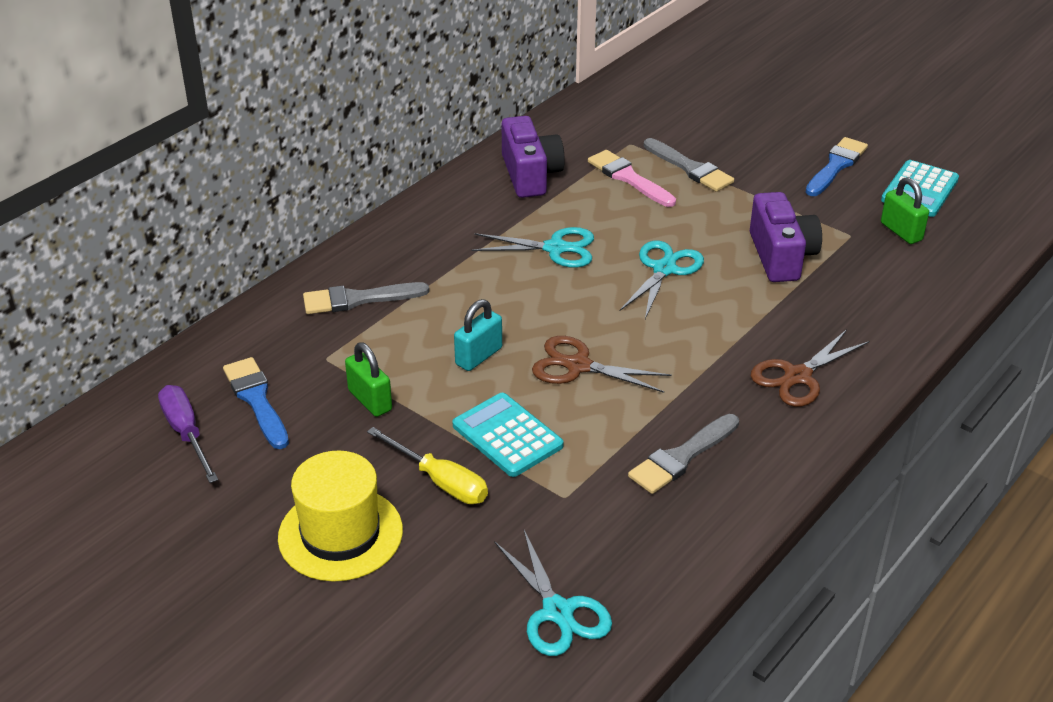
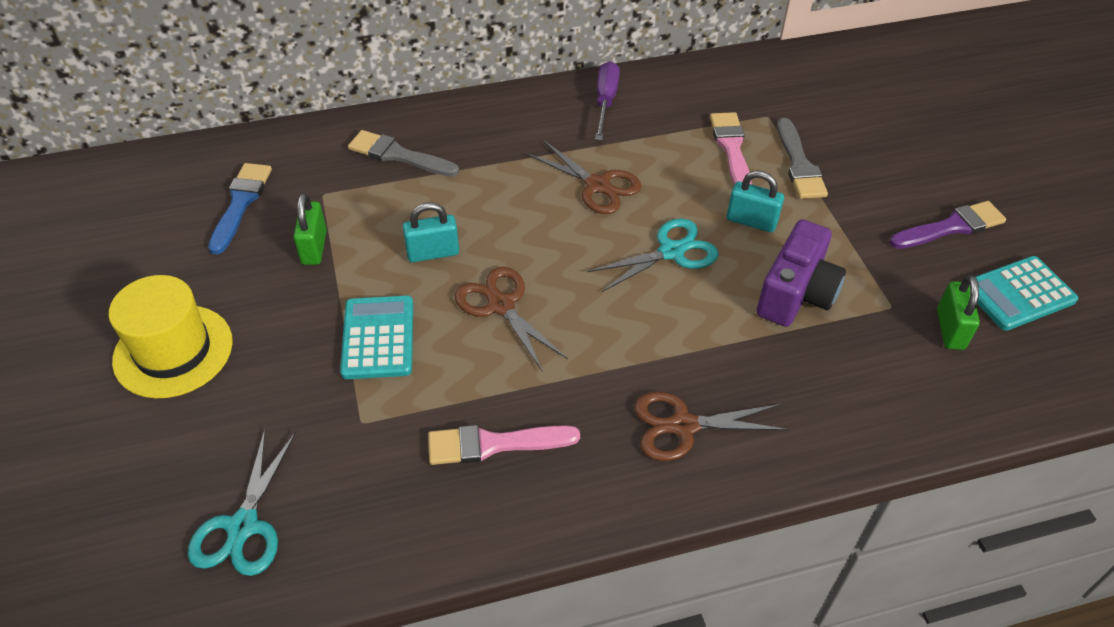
camera: 35 degrees right, 10 degrees up
(186, 433) = (169, 205): purple screwdriver -> purple screwdriver (605, 102)
(440, 481) = (287, 349): yellow screwdriver -> none
(530, 175) = (648, 107): purple camera -> none
(555, 248) = (598, 185): turquoise scissors -> brown scissors
(682, 457) = (494, 444): grey brush -> pink brush
(698, 222) = (751, 221): none -> turquoise padlock
(836, 166) = (951, 227): blue brush -> purple brush

